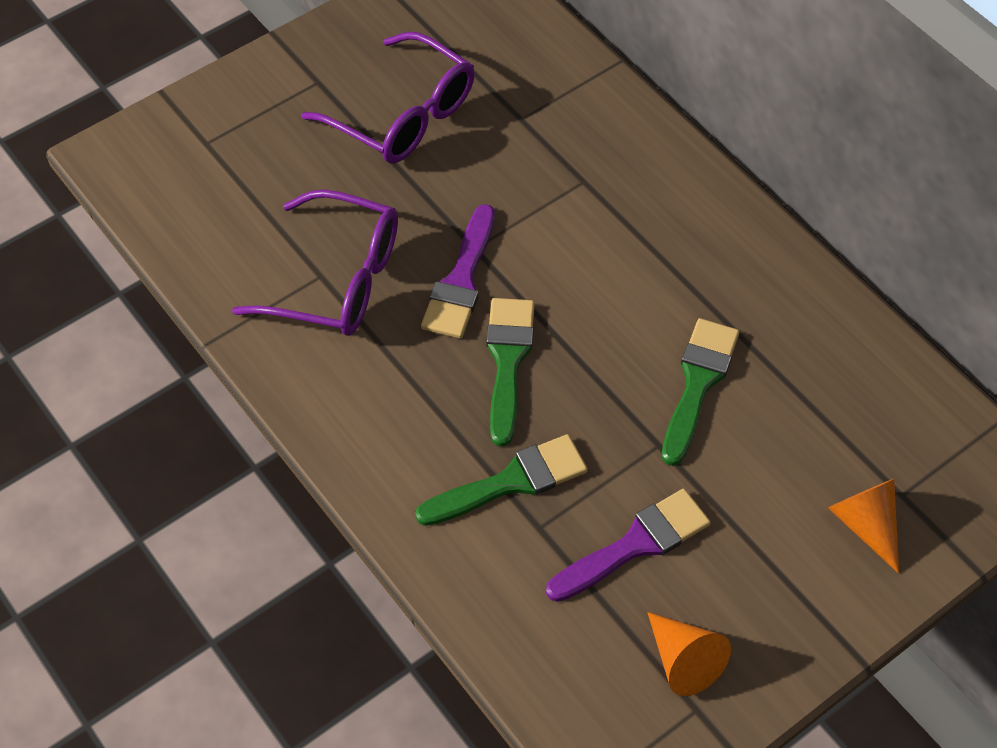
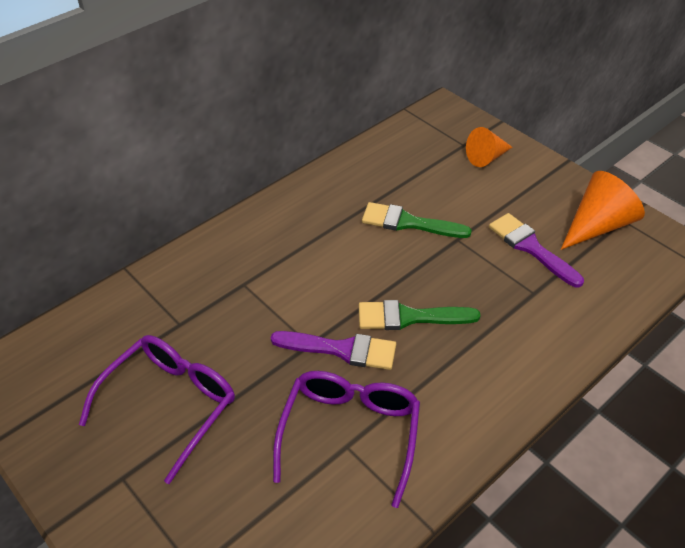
camera: 95 degrees left, 10 degrees down
(511, 482) = (505, 309): green brush -> none
(683, 660) = (597, 226): orange cone -> orange cone, size x1.52

